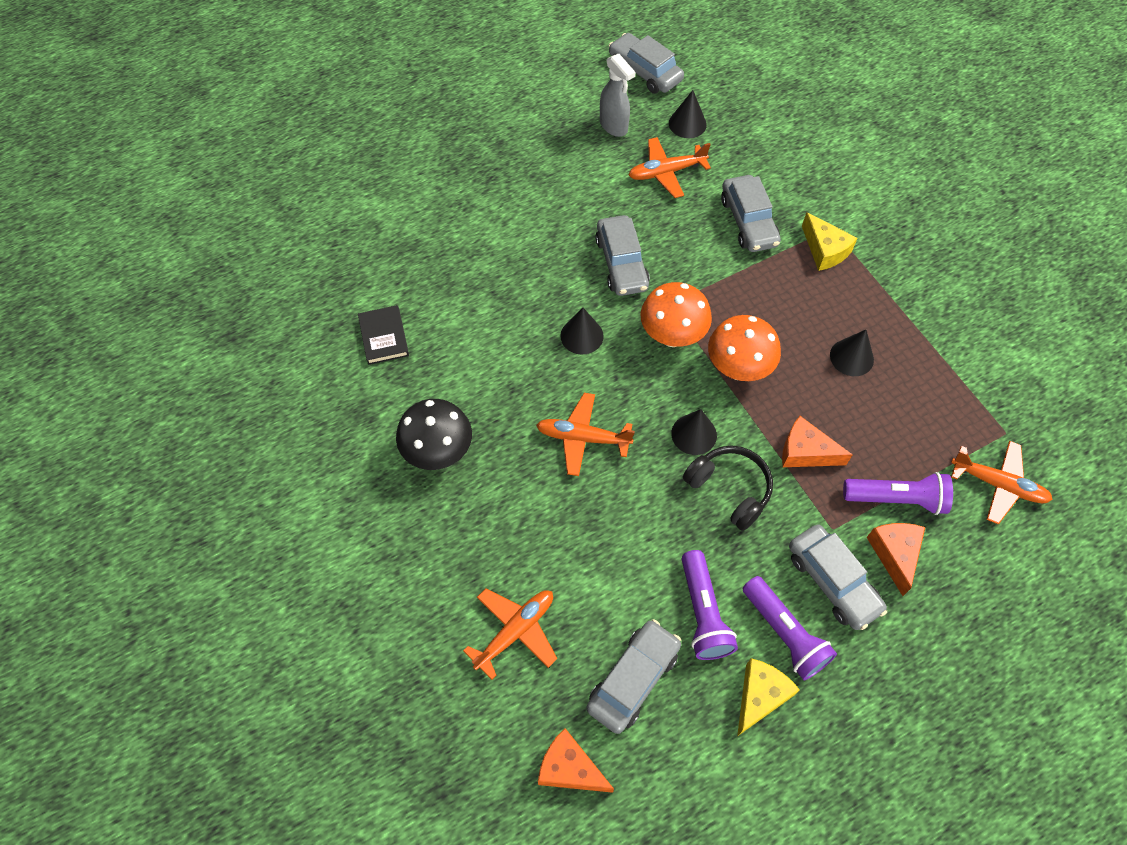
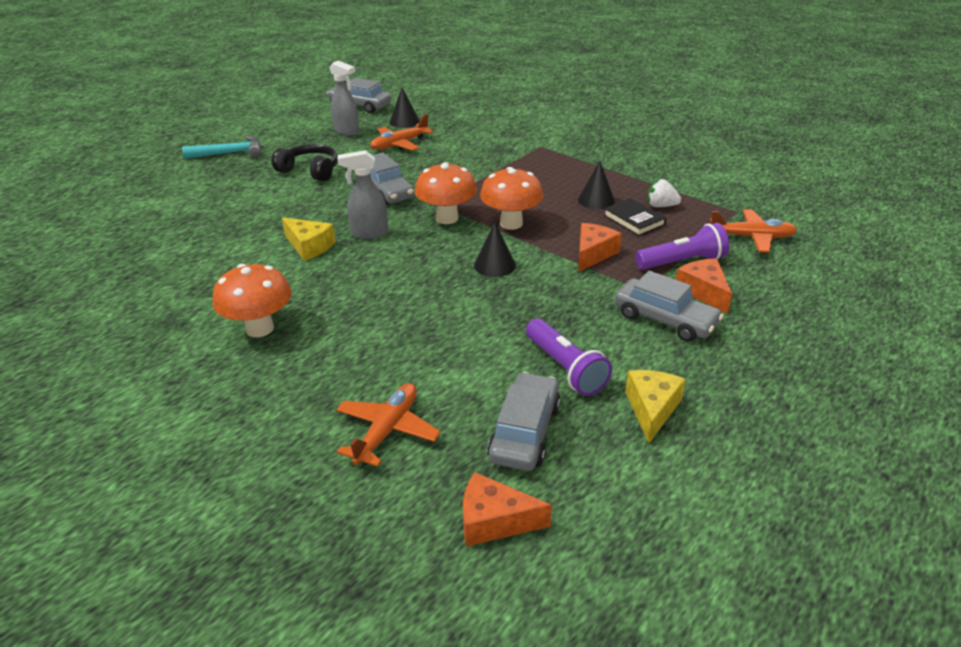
camera: 20 degrees left, 25 degrees down
(384, 337) = (181, 271): black book -> black book (634, 220)
(438, 452) = (260, 328): black mushroom -> orange mushroom
(472, 132) = (229, 153): none -> turquoise hammer
(582, 336) = (369, 233): black cone -> grey spray bottle
(582, 438) = (396, 289): orange plane -> none
(730, 489) = (543, 288): black headphones -> black headphones (310, 171)
(748, 221) = (476, 154): grey car -> none
(784, 634) = (646, 362): purple flashlight -> none
(805, 452) = (593, 254): orange cheese -> orange cheese turned 120 degrees clockwise
(825, 250) = (542, 156): yellow cheese -> yellow cheese (309, 246)
(921, 393) = (661, 206): none -> white strawberry

